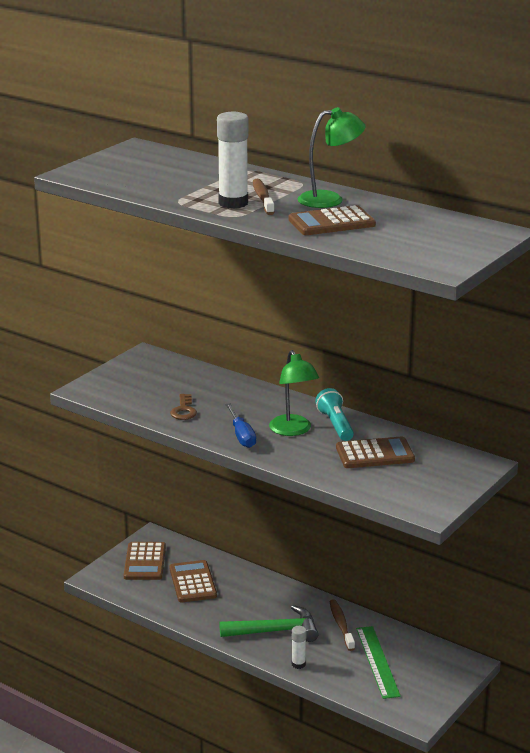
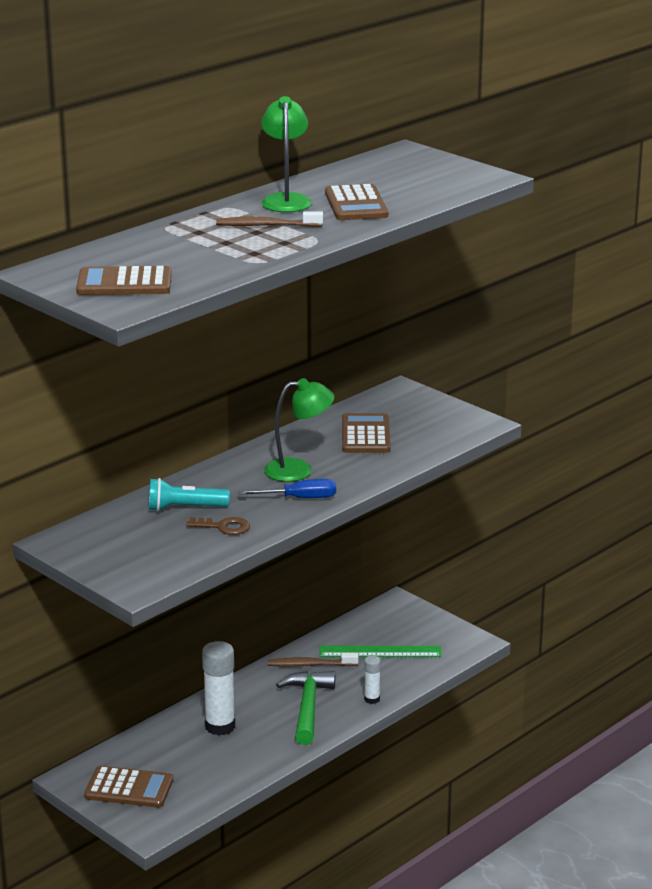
camera: 80 degrees left, 0 degrees up
(193, 582) = (189, 755): brown calculator -> brown calculator (124, 283)
(233, 203) = (276, 238): white glue stick -> white glue stick (220, 726)
(335, 425) = (295, 447): turquoise flashlight -> turquoise flashlight (185, 508)

